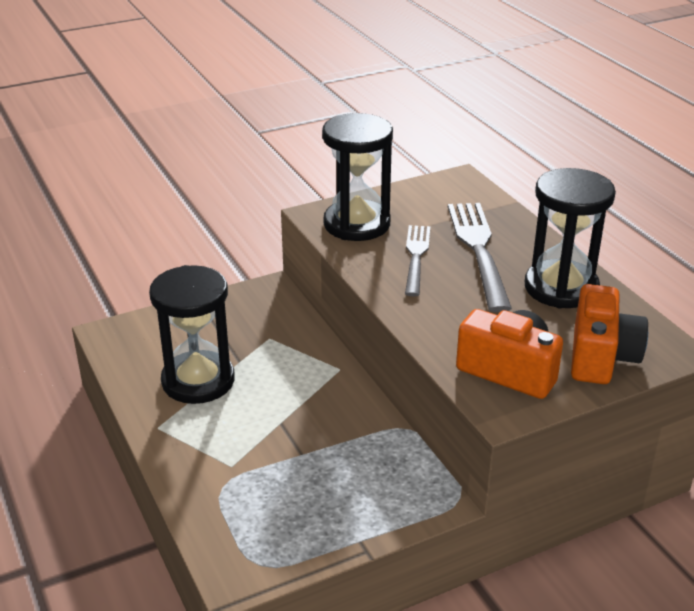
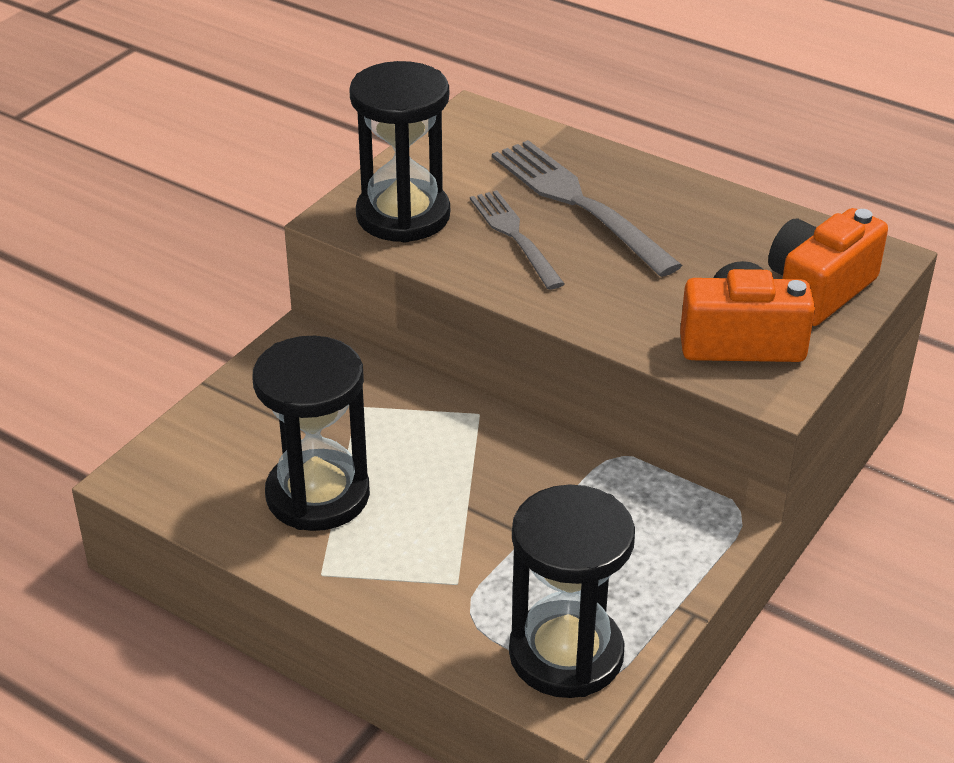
camera: 30 degrees left, 5 degrees up
(561, 288) = (709, 221): black hourglass -> black hourglass (566, 654)
(601, 357) = (818, 290): orange camera -> orange camera turned 120 degrees counterclockwise

